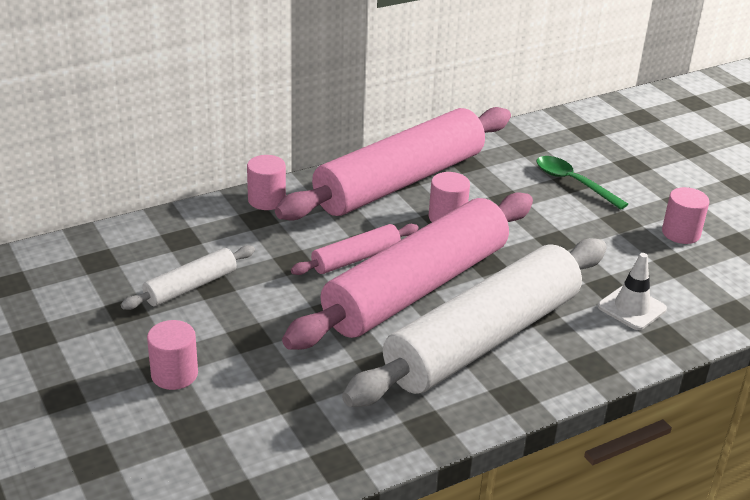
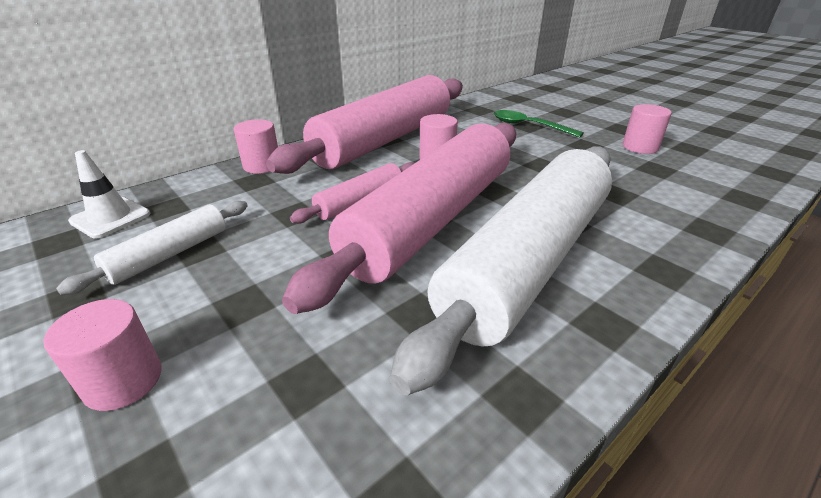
camera: 10 degrees left, 0 degrees up
(631, 308) = (652, 207): white traffic cone -> white traffic cone (110, 218)

